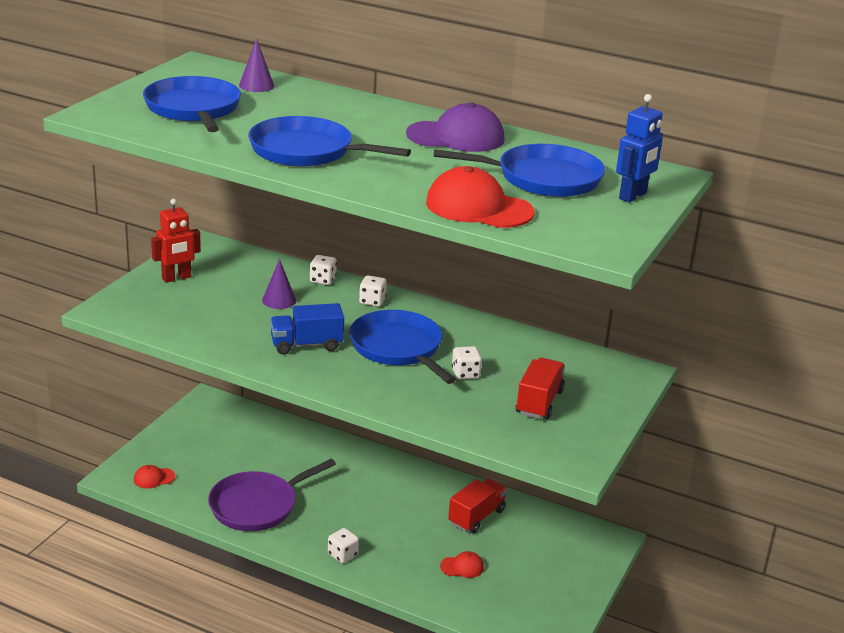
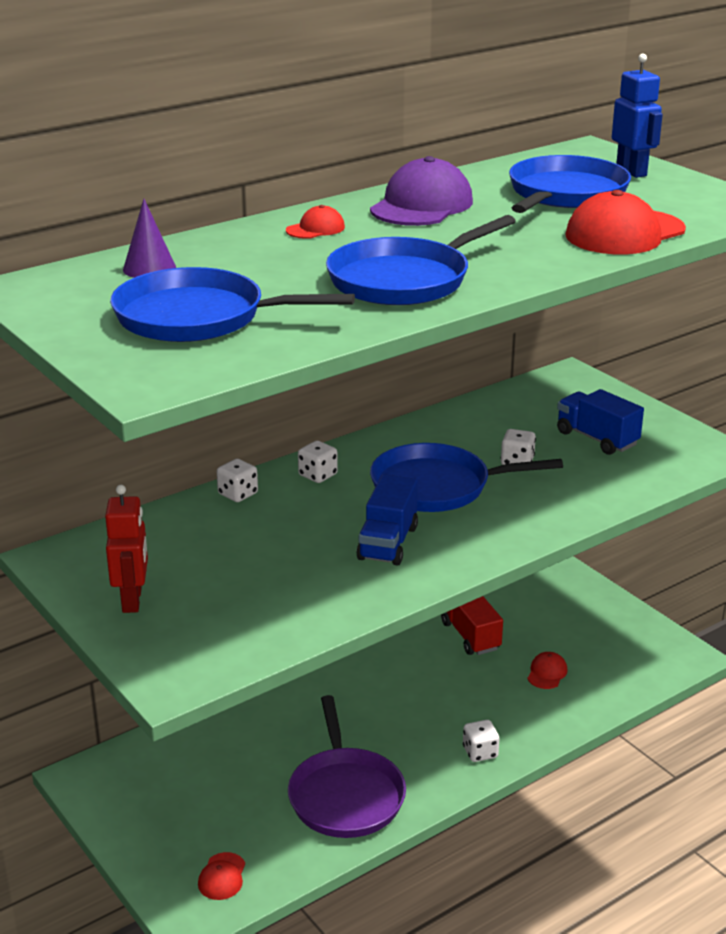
camera: 60 degrees left, 0 degrees up
(279, 300) = (263, 536): purple cone -> none
(372, 114) = (315, 229): none -> red cap
(539, 402) = (597, 438): red truck -> blue truck

